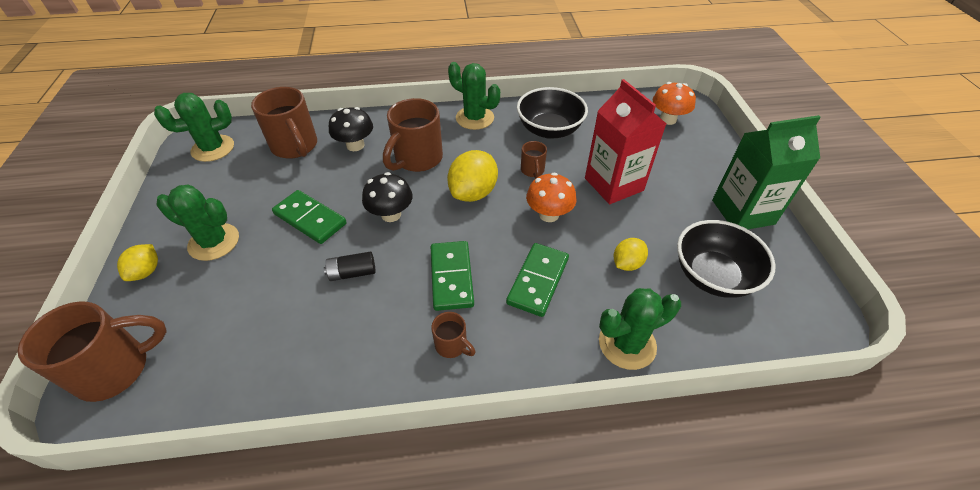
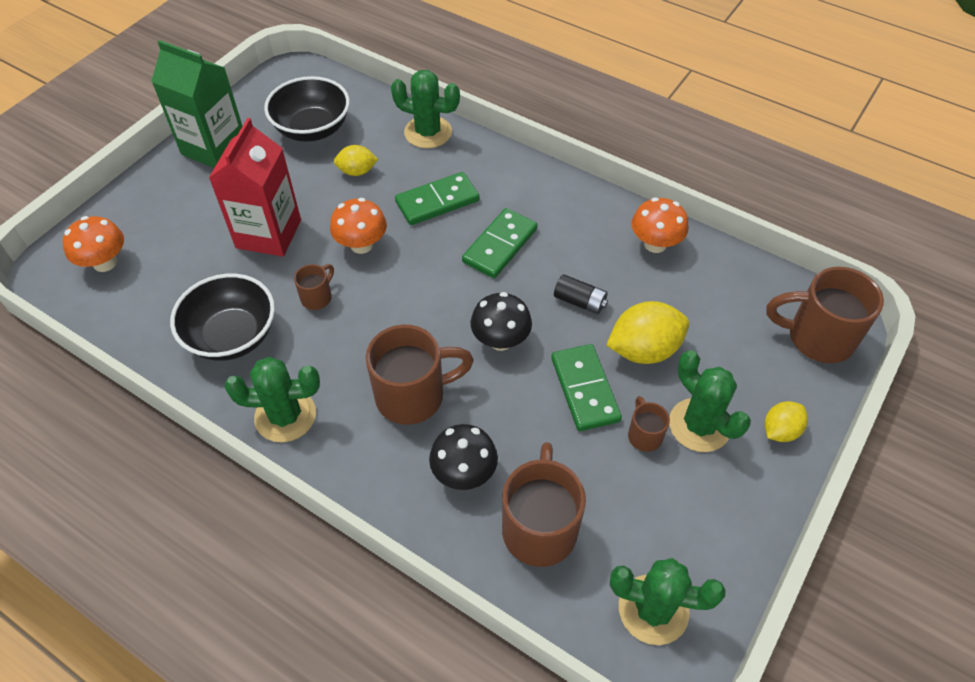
camera: 140 degrees left, 5 degrees up
(315, 369) = (655, 244): none -> orange mushroom
(452, 345) = (544, 200): brown mug -> brown mug (644, 435)
(473, 193) = (400, 311): yellow lemon -> yellow lemon (644, 350)
(475, 118) = (285, 416): green cactus -> green cactus turned 75 degrees counterclockwise

